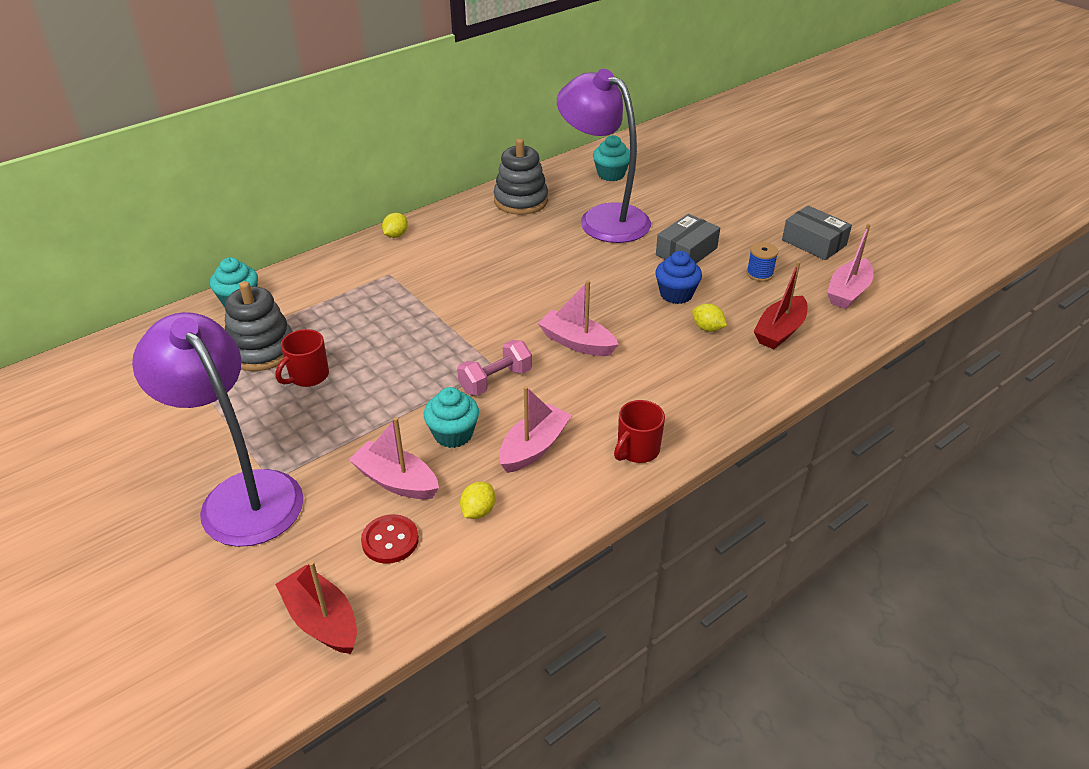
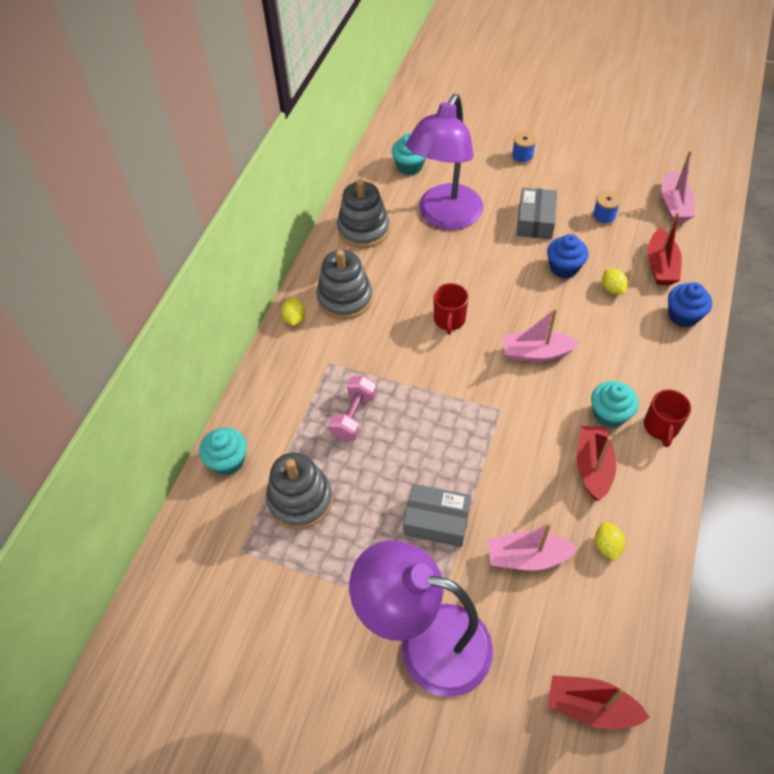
camera: 30 degrees left, 15 degrees up
(308, 376) = (365, 503): red mug -> red mug (449, 320)
(390, 540) = (572, 610): red button -> none
(452, 238) = (345, 298): none -> grey stacking toy
(453, 434) = (527, 490): turquoise cupcake -> turquoise cupcake (609, 414)
(495, 380) = (511, 422): pink dumbbell -> pink dumbbell (354, 416)
(534, 447) = (593, 467): pink boat -> red boat
(603, 218) = (445, 217): purple lamp -> purple lamp turned 75 degrees counterclockwise
(707, 328) = (612, 289): yellow lemon -> yellow lemon turned 60 degrees clockwise
(726, 203) = (522, 157): none -> blue spool
(760, 377) = (683, 315): none -> blue cupcake
(814, 242) = (614, 168): grey box -> grey box (436, 521)

